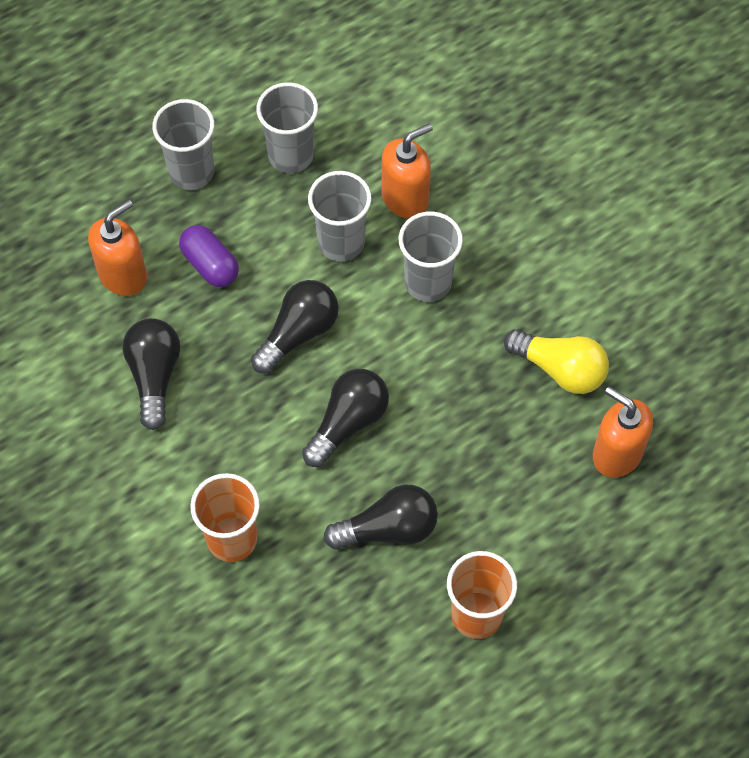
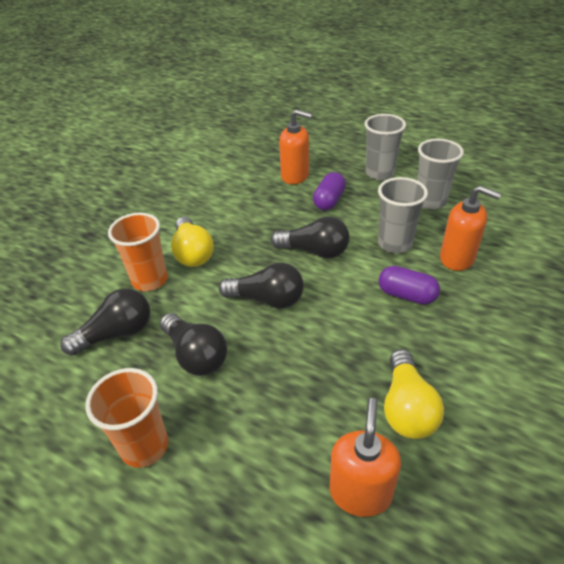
camera: 65 degrees right, 20 degrees down
(154, 376) = (242, 209): black light bulb -> black light bulb (117, 333)
(210, 471) = (193, 253): none -> yellow light bulb
(428, 282) = (406, 295): grey cup -> purple capsule

